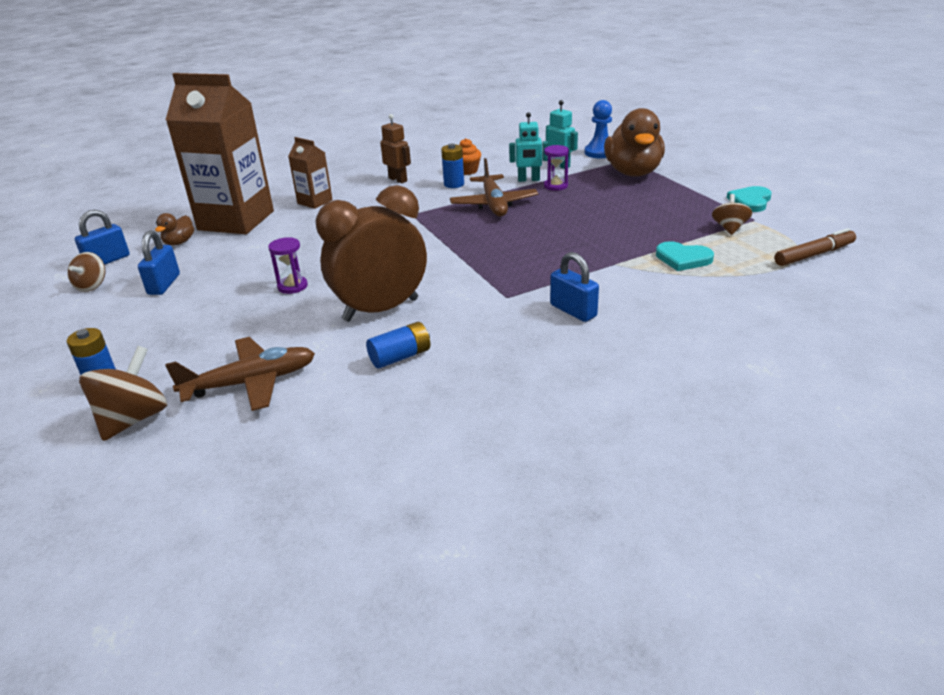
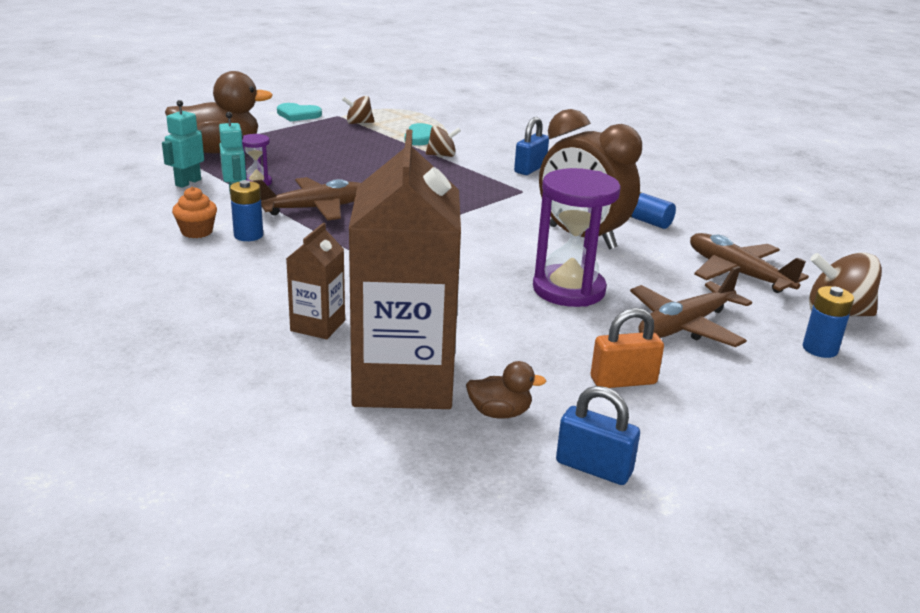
camera: 110 degrees left, 5 degrees down
(92, 286) = (670, 448): brown spinning top -> brown spinning top (442, 155)
(164, 284) = (623, 381): blue padlock -> orange padlock
(198, 325) = (684, 326): none -> brown plane
(292, 286) = (568, 289): purple hourglass -> purple hourglass, size x2.04
(398, 179) = (226, 274): brown robot -> none
(600, 152) = (145, 165): blue pawn -> none
(813, 255) = (400, 105): brown marker -> none

